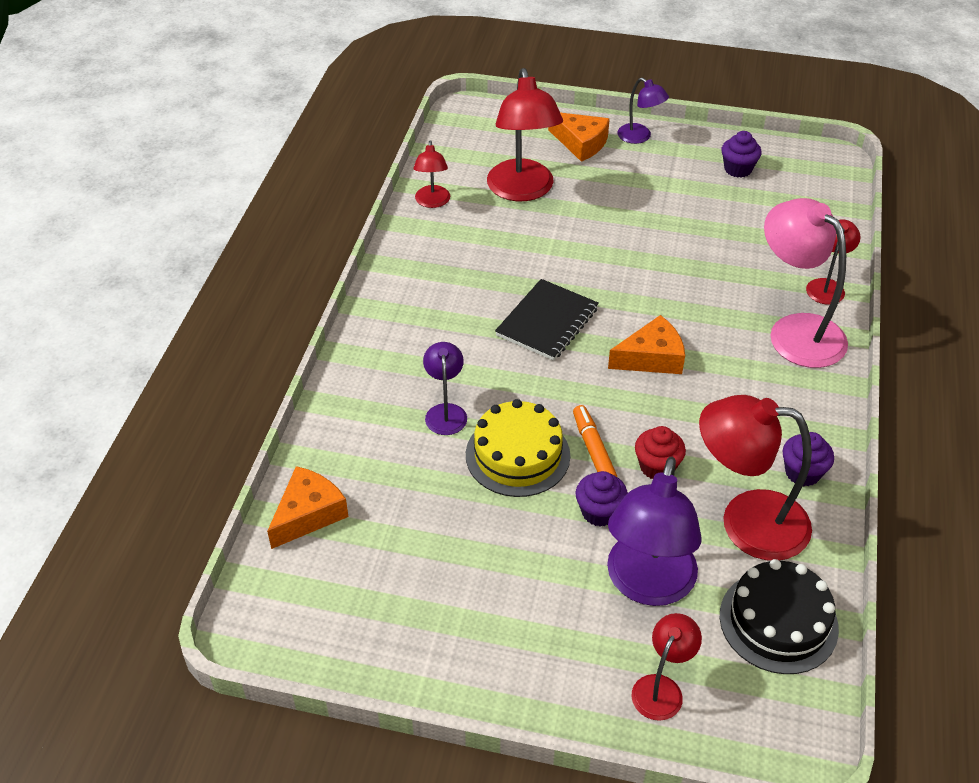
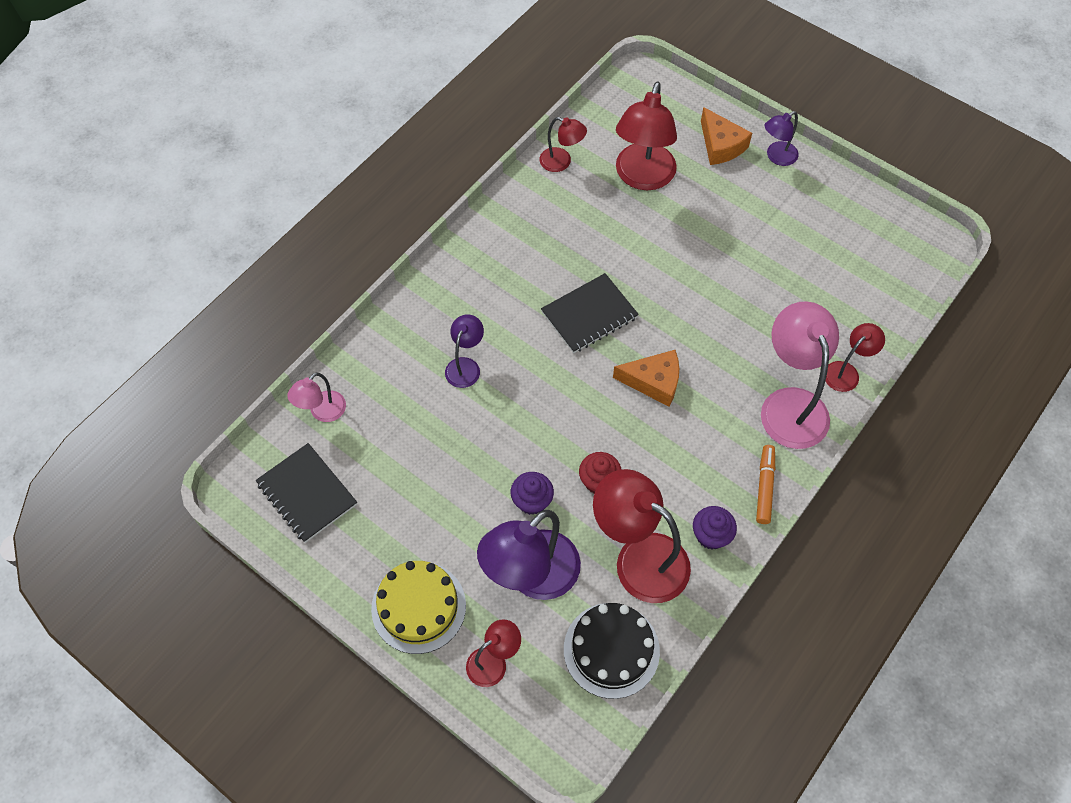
camera: 25 degrees right, 15 degrees up
(308, 514) = (322, 412): orange cheese -> pink lamp
(339, 604) = (307, 494): none -> black notebook
(432, 202) = (561, 162): red lamp -> red lamp turned 90 degrees counterclockwise
(517, 455) = (498, 426): yellow cake -> yellow cake (418, 607)
(593, 449) = (559, 445): orange marker -> orange marker (764, 487)
(639, 137) = (777, 157): purple lamp -> purple lamp turned 75 degrees clockwise
(738, 169) = (844, 222): purple cupcake -> none

